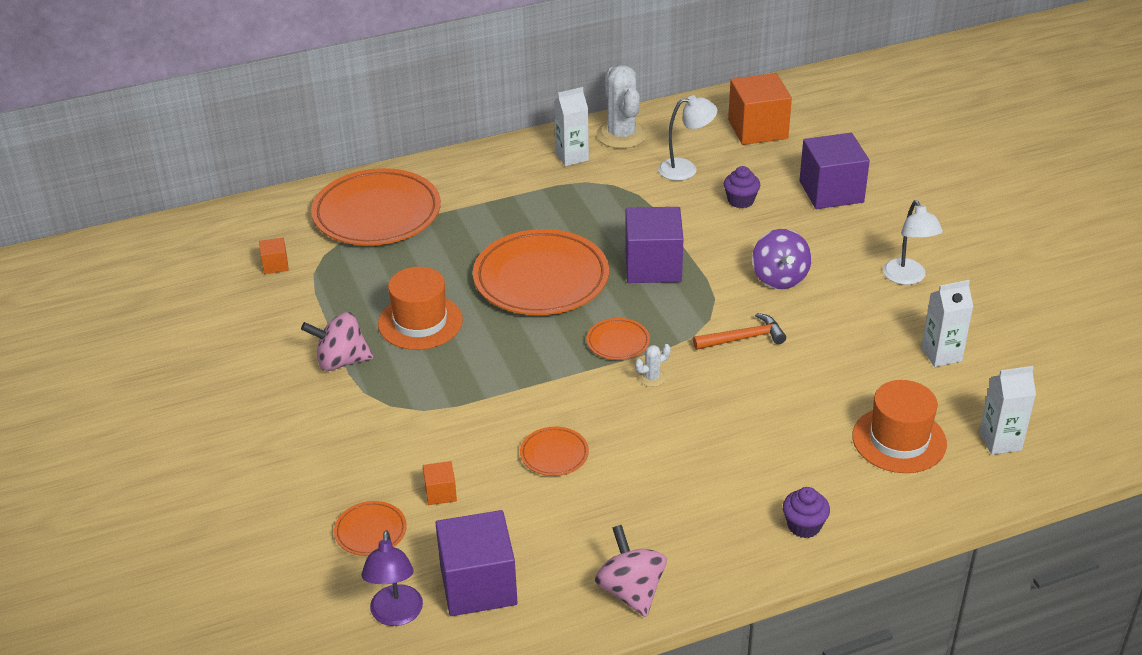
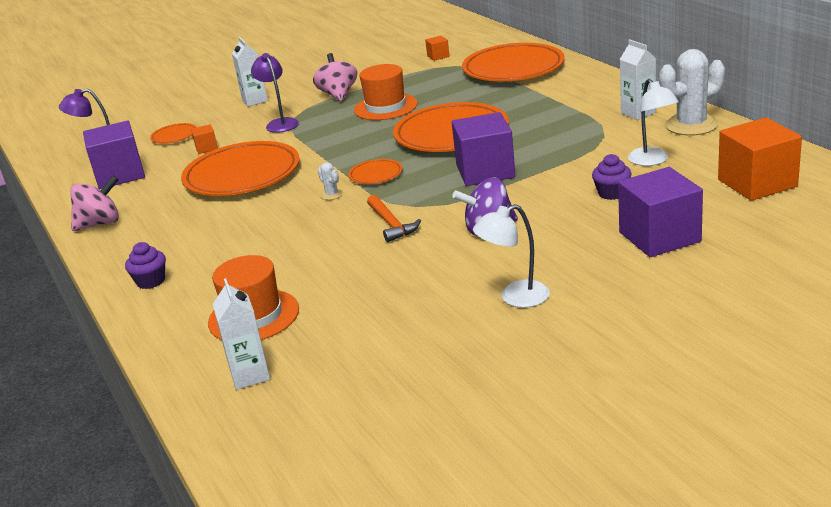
camera: 85 degrees right, 10 degrees down
(403, 419) = (280, 123): none -> purple lamp
(554, 454) = (242, 175): orange plate -> orange plate, size x2.26
(941, 354) = (385, 329): white carton -> white carton (255, 101)

